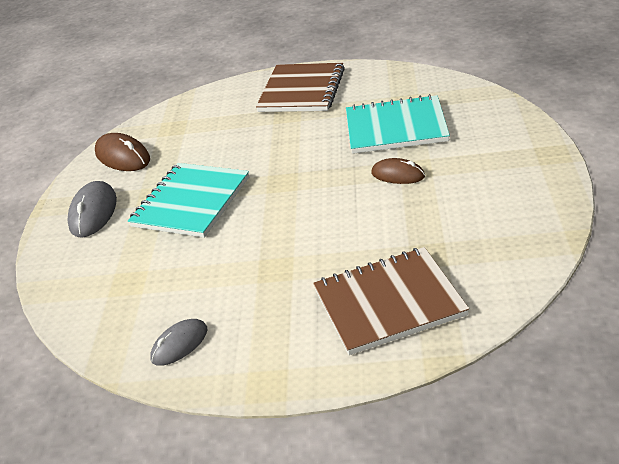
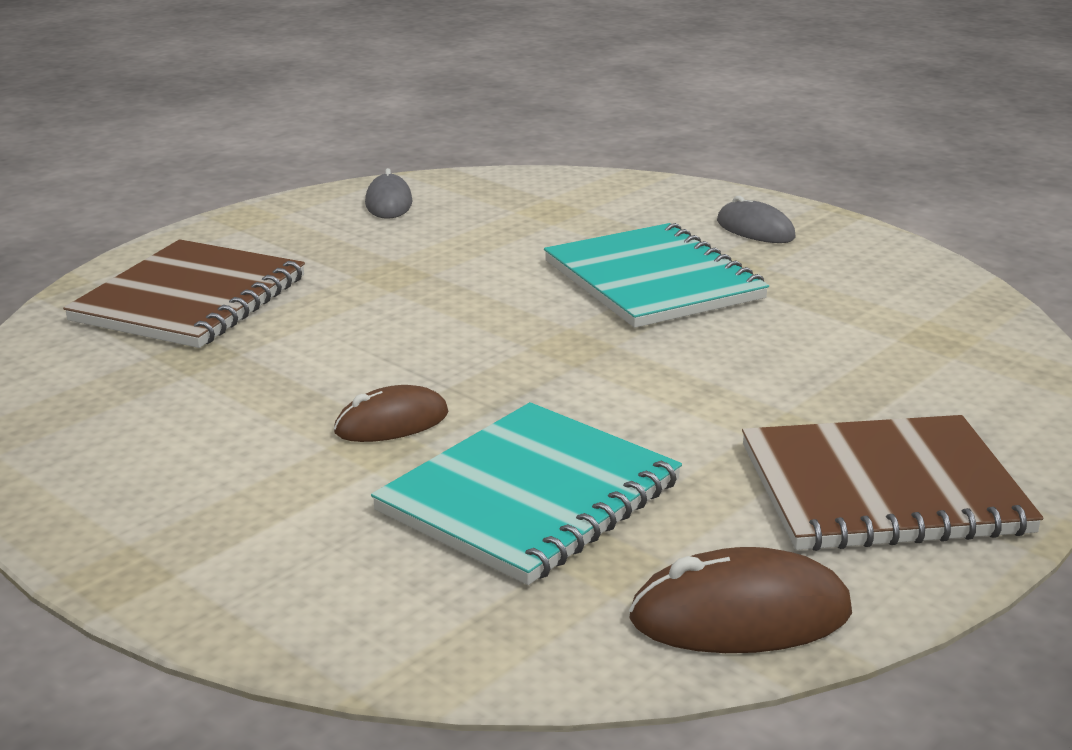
camera: 125 degrees right, 10 degrees down
(93, 213) = (755, 229): grey mouse -> grey mouse, size x0.66
(123, 157) = (896, 280): brown mouse -> brown mouse (740, 615)
(302, 90) = (882, 489): brown notebook -> brown notebook turned 60 degrees counterclockwise

